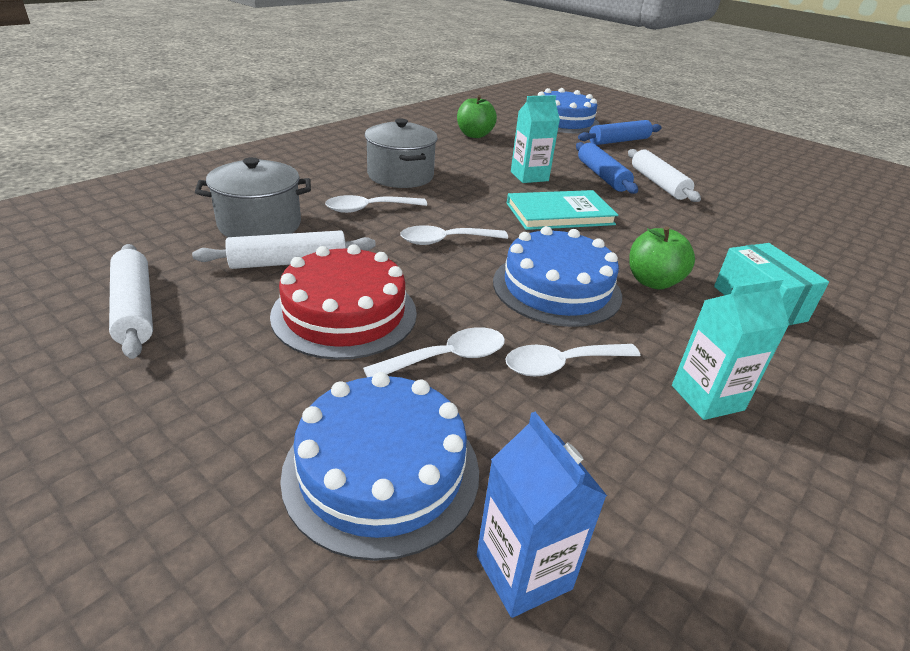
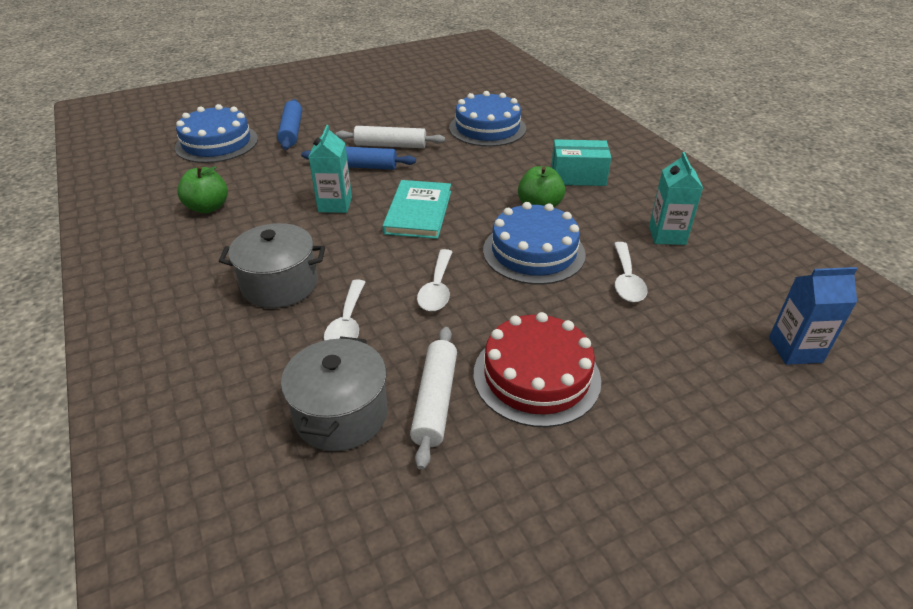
camera: 65 degrees left, 5 degrees up
(135, 308) = (485, 532): white rolling pin -> none
(381, 471) = (721, 390): blue cake -> blue cake (487, 128)
(446, 358) = (609, 332): white spoon -> none

